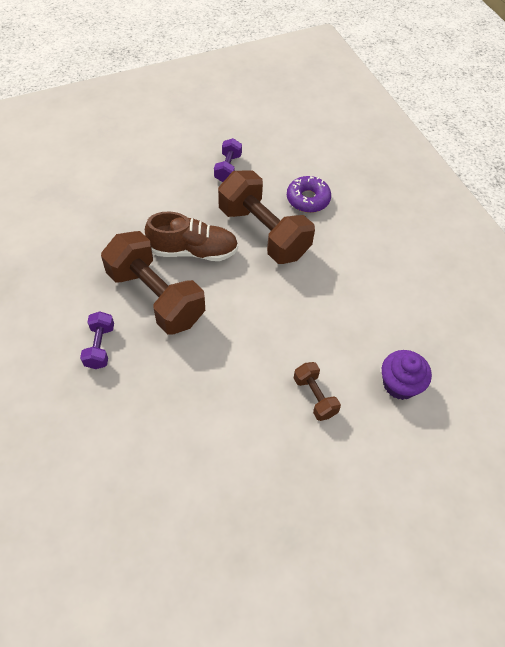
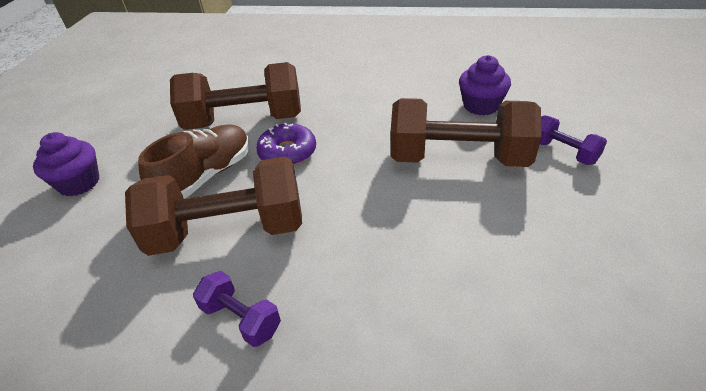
camera: 50 degrees left, 15 degrees down
(144, 189) = (79, 183): none -> purple cupcake
(228, 168) = (144, 115): purple dumbbell -> purple dumbbell (563, 152)
(308, 199) = (243, 83): purple donut -> purple donut (287, 152)
(314, 396) = (458, 158): brown dumbbell -> brown dumbbell, size x2.12

